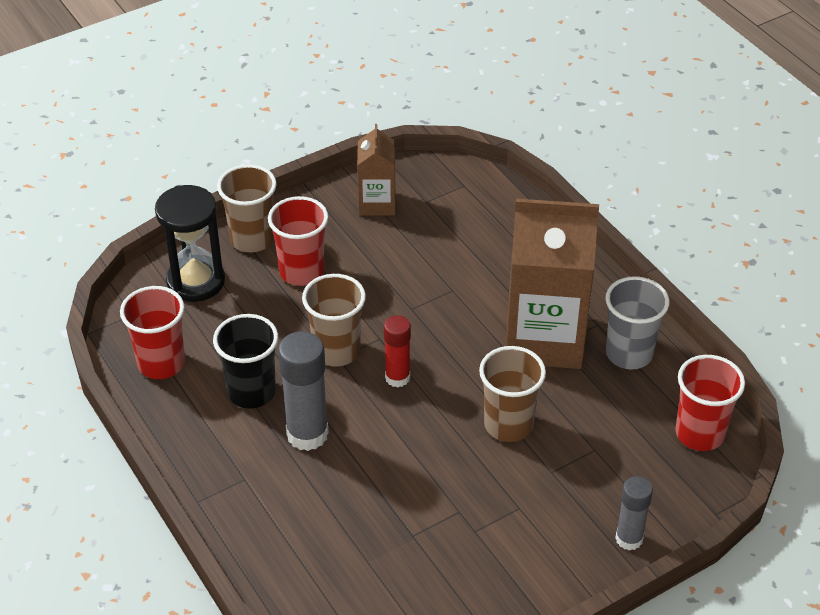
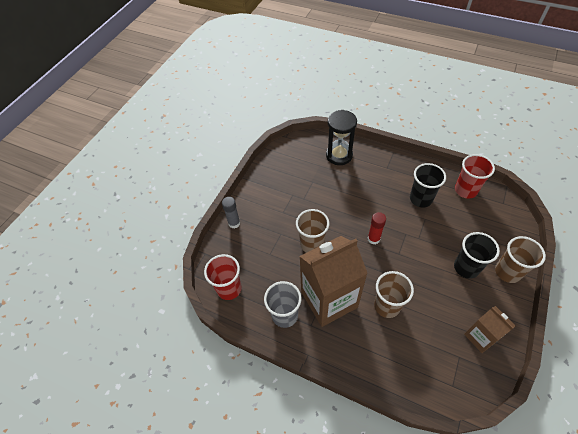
camera: 150 degrees right, 10 degrees up
(196, 281) = (500, 233): black hourglass -> black hourglass (339, 155)
(301, 272) = (466, 267): red cup -> black cup
(307, 434) = (383, 195): grey glue stick -> none
(336, 351) = (409, 236): brown cup -> brown cup (387, 306)

